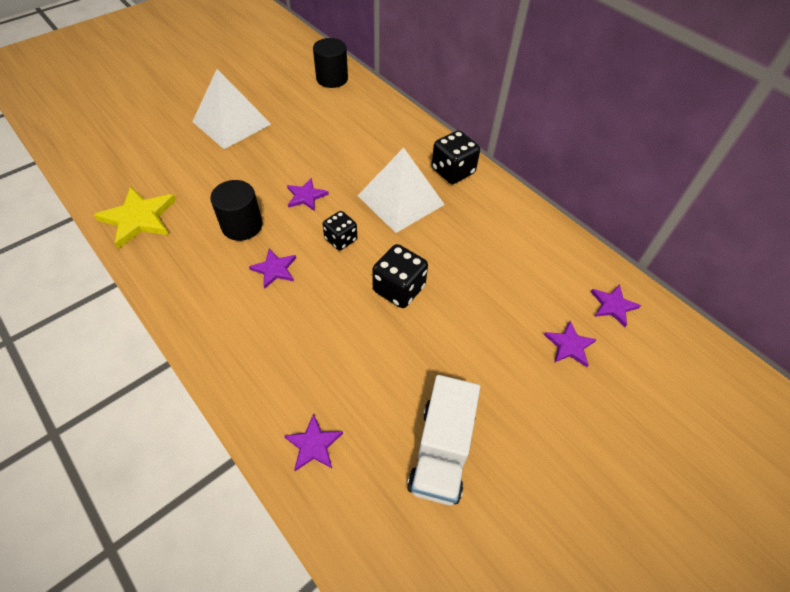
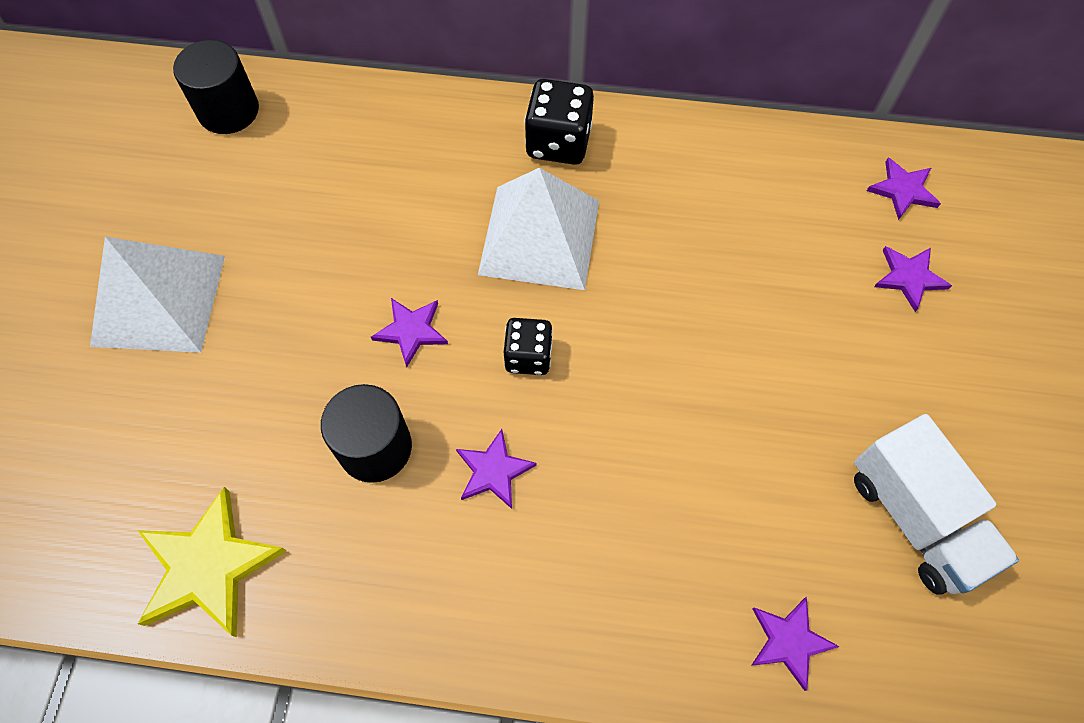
camera: 40 degrees left, 10 degrees up
(399, 289) = (670, 364): black dice -> none

